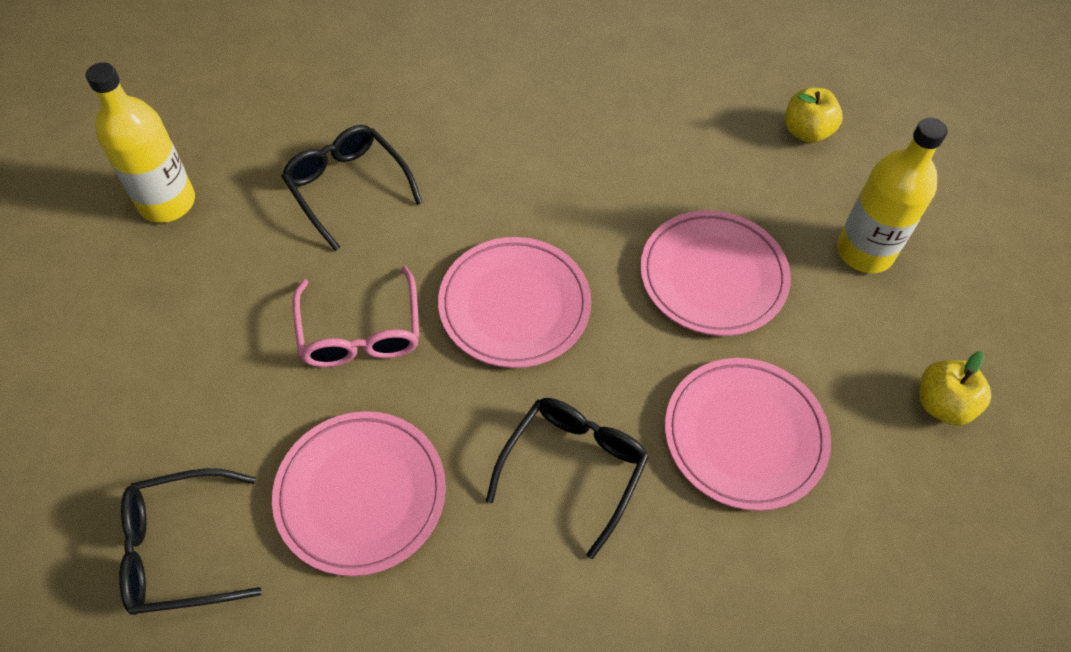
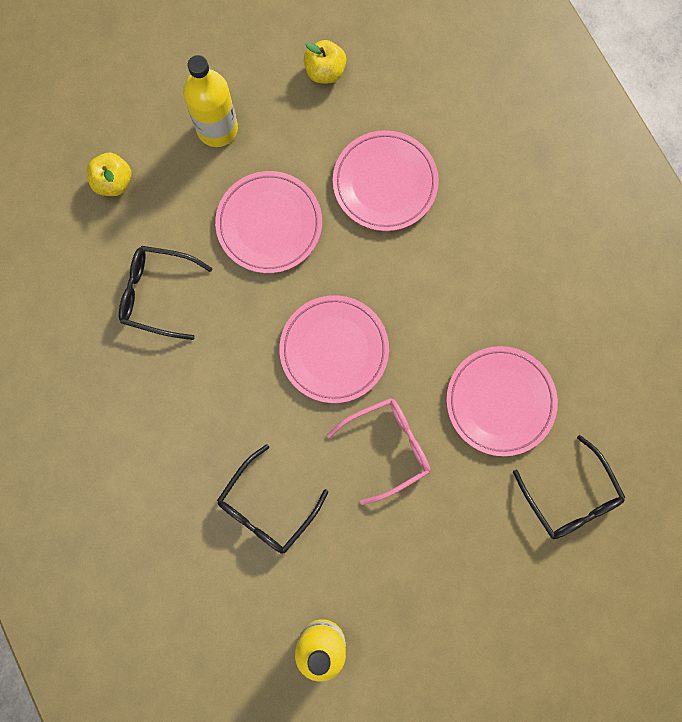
camera: 105 degrees left, 20 degrees up
(573, 468) = (440, 279): black glasses -> black glasses (157, 294)

